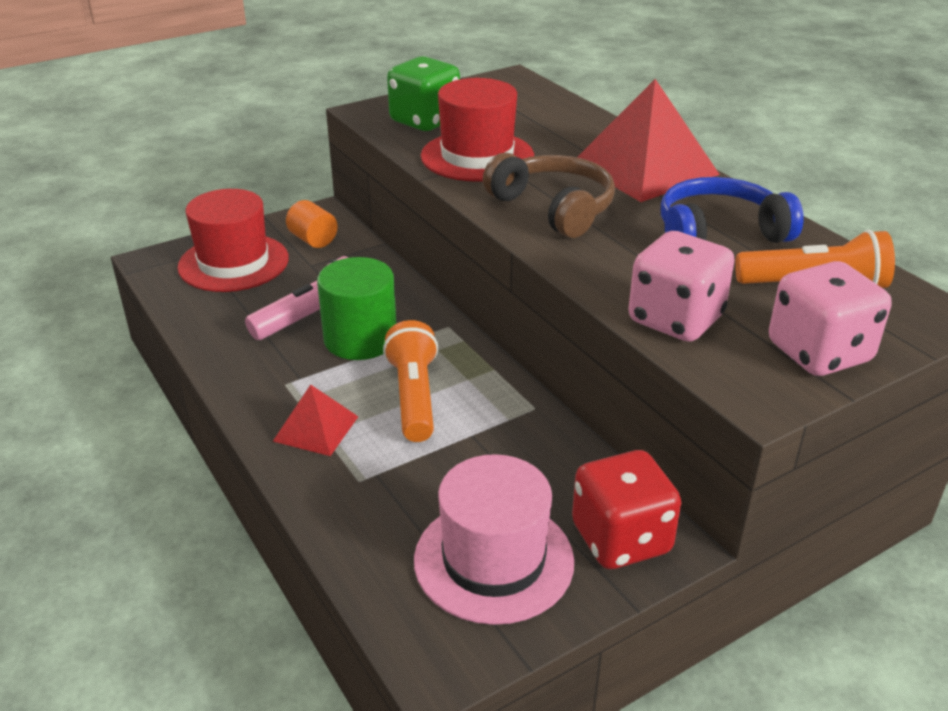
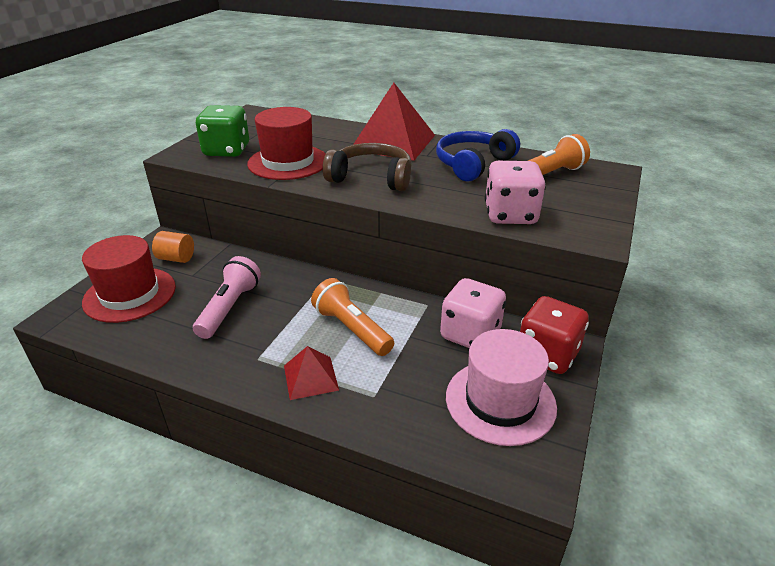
camera: 35 degrees left, 0 degrees up
(360, 339) = (279, 308): green cylinder -> none
(819, 353) = (592, 207): pink dice -> pink dice (470, 334)

